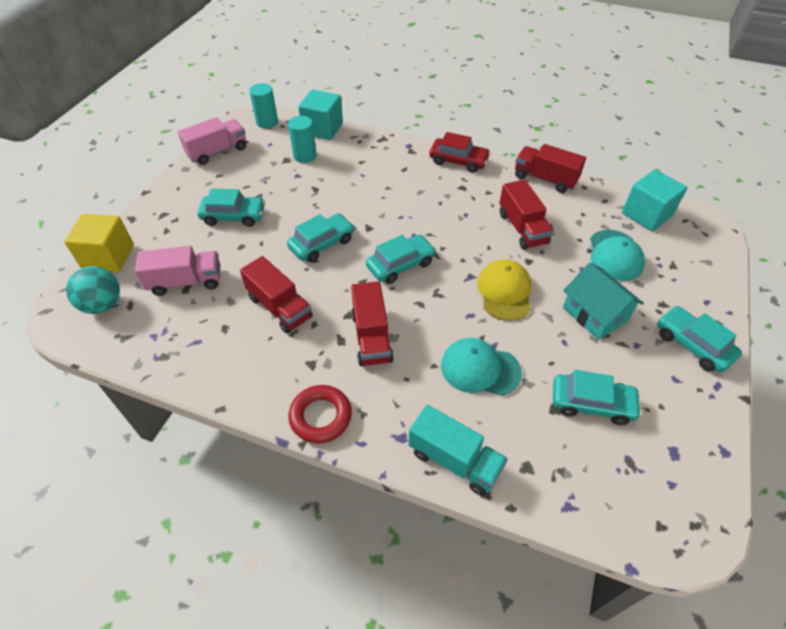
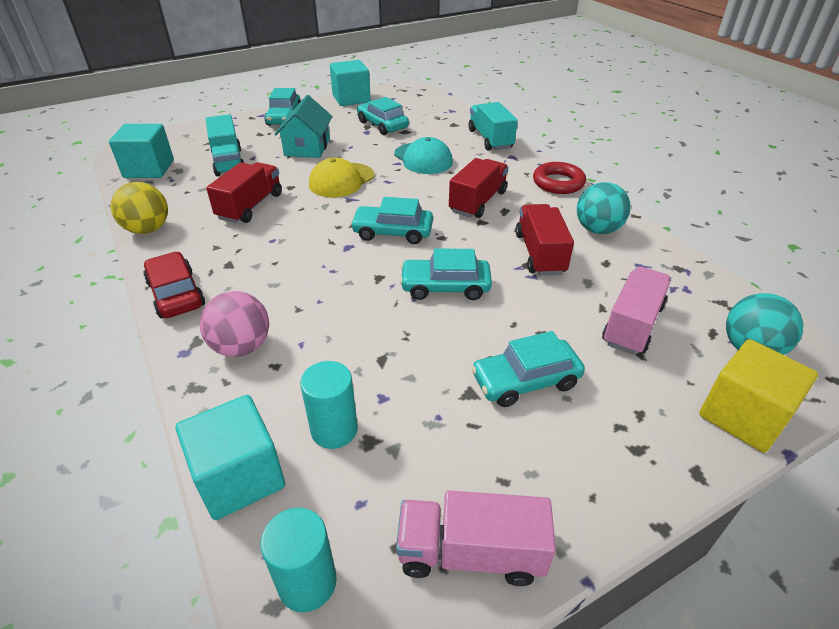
camera: 140 degrees left, 10 degrees down
(186, 282) = (632, 325): pink truck -> pink truck turned 90 degrees clockwise
(234, 216) = (525, 381): turquoise car -> turquoise car turned 60 degrees counterclockwise
(247, 364) = (597, 229): none -> turquoise ball
(387, 160) = (241, 347): none -> pink ball
(545, 179) = (148, 229): red truck -> yellow ball
(615, 255) = (228, 162): turquoise cap -> turquoise truck
(706, 440) = (351, 99): none -> turquoise cube

